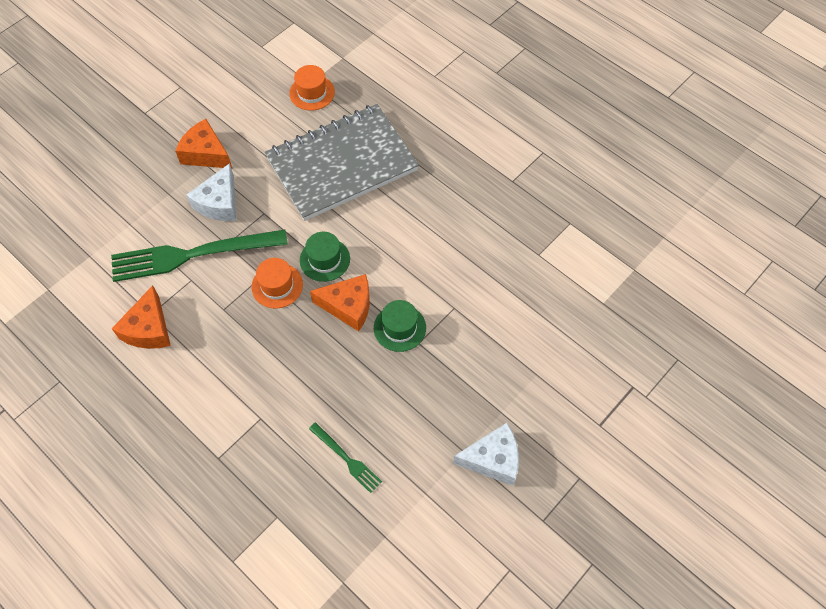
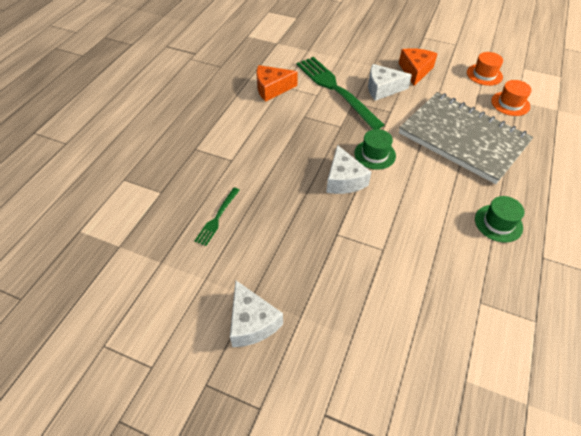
camera: 70 degrees right, 10 degrees down
(277, 285) = (337, 136): orange hat -> orange hat (484, 74)
(348, 306) = (344, 180): orange cheese -> white cheese
(399, 328) = (343, 217): green hat -> green hat (498, 223)

